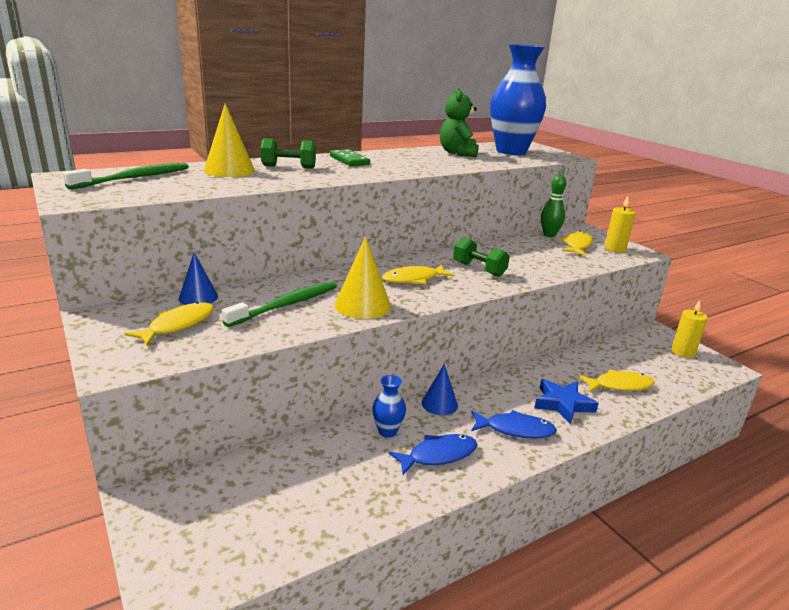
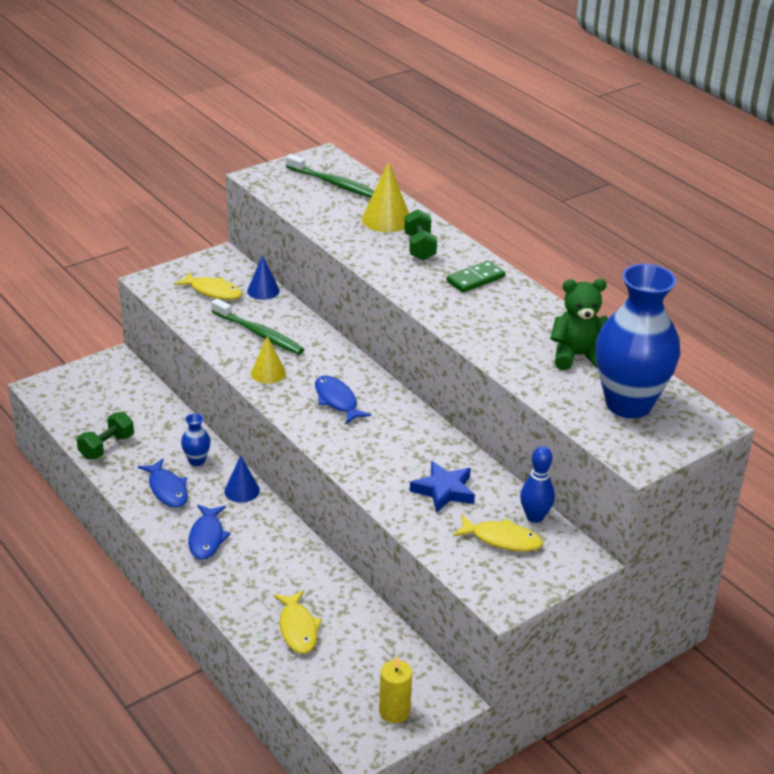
camera: 85 degrees right, 10 degrees up
(362, 305) = (268, 373): yellow cone -> yellow cone, size x0.66
(413, 279) = (337, 401): yellow fish -> blue fish
(479, 269) = (381, 446): green dumbbell -> green dumbbell (106, 447)
(549, 235) = (535, 517): green bowling pin -> blue bowling pin
(563, 404) = (253, 576): blue star -> blue star (444, 490)
(615, 249) = (505, 576): yellow candle -> none

